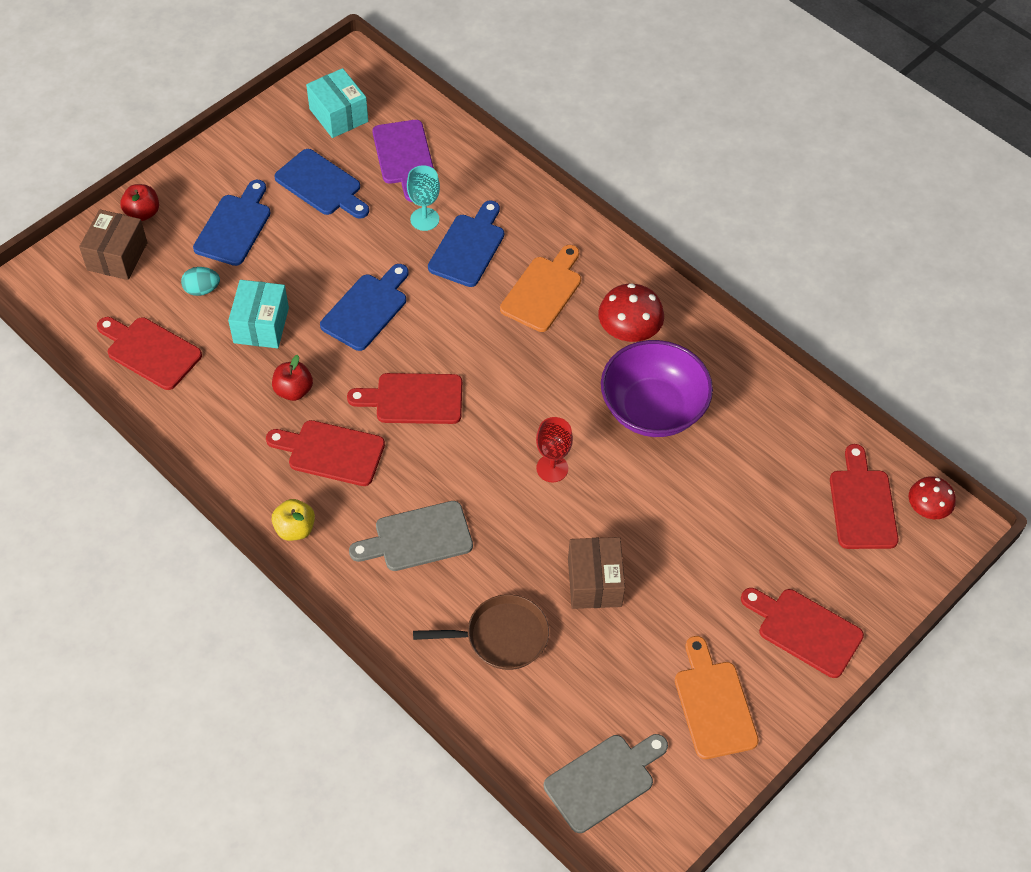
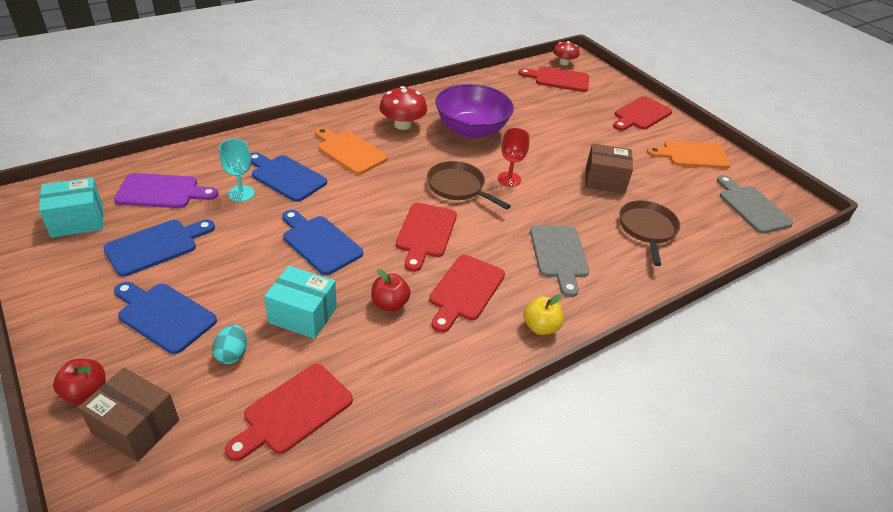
camera: 80 degrees left, 15 degrees down
(513, 416) = (458, 187): none -> brown pan

